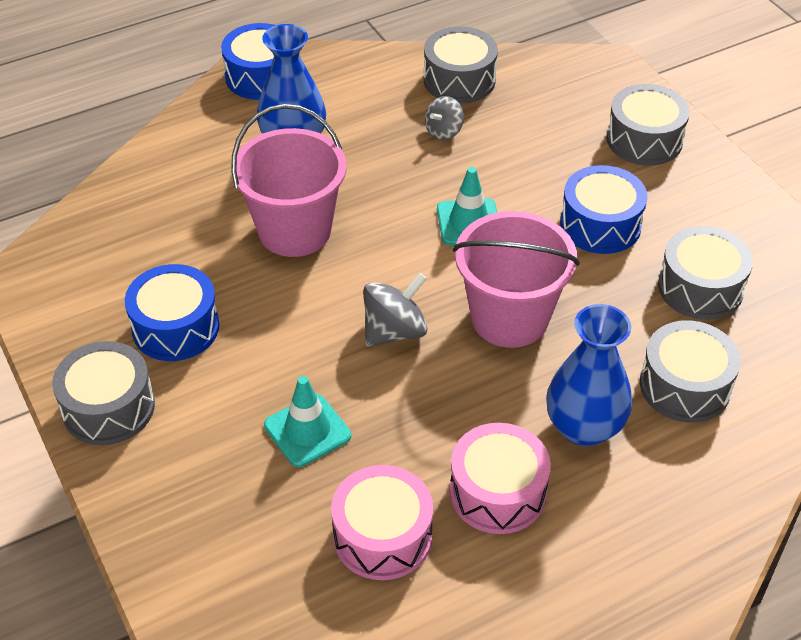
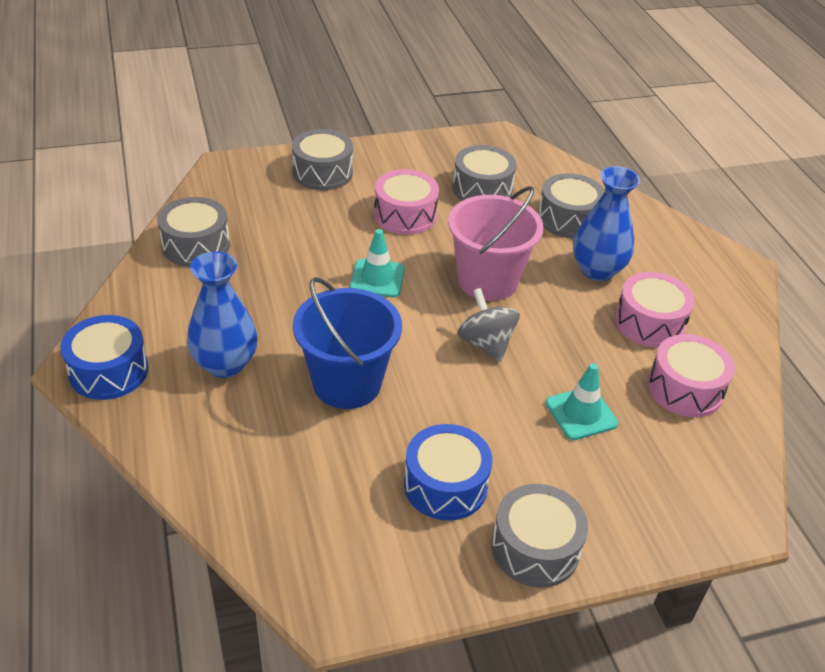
camera: 80 degrees left, 5 degrees down
(294, 230) = (347, 383): pink bucket -> blue bucket
(444, 131) = (259, 268): grey spinning top -> none
(600, 225) = (405, 215): blue drum -> pink drum

